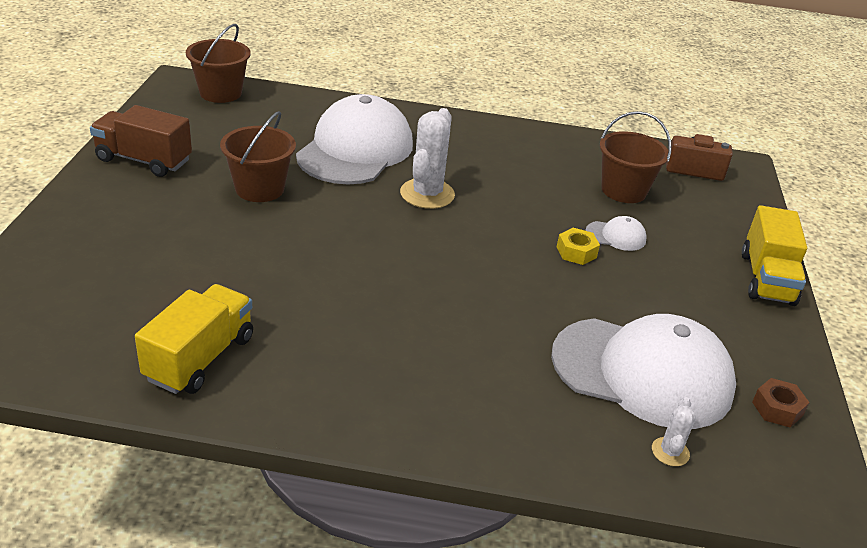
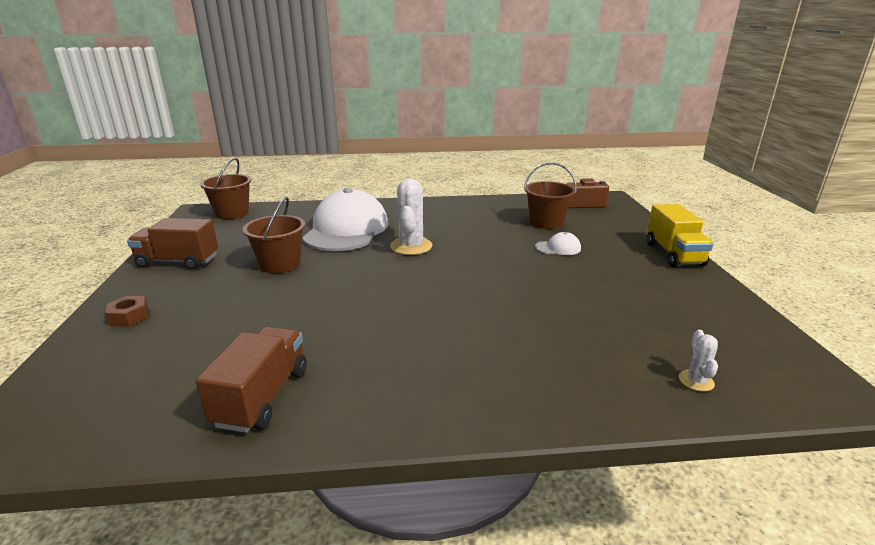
camera: 10 degrees left, 10 degrees down
(200, 358) = (262, 397): yellow truck -> brown truck
(576, 252) = (537, 262): yellow nut -> none
(642, 372) = (635, 328): white cap -> none
(777, 409) = (746, 332): brown nut -> brown nut (129, 317)

